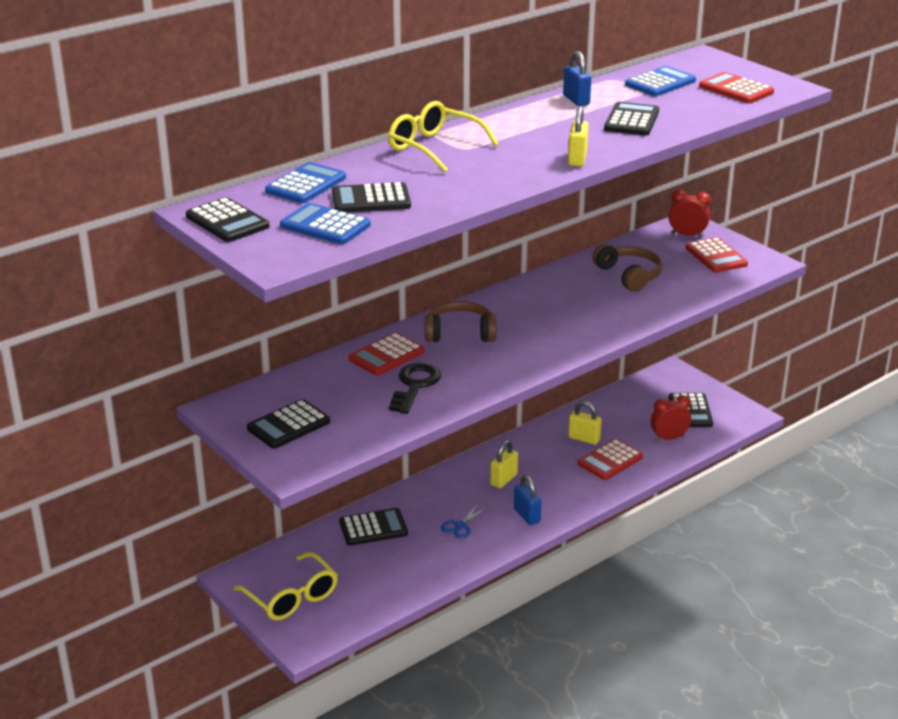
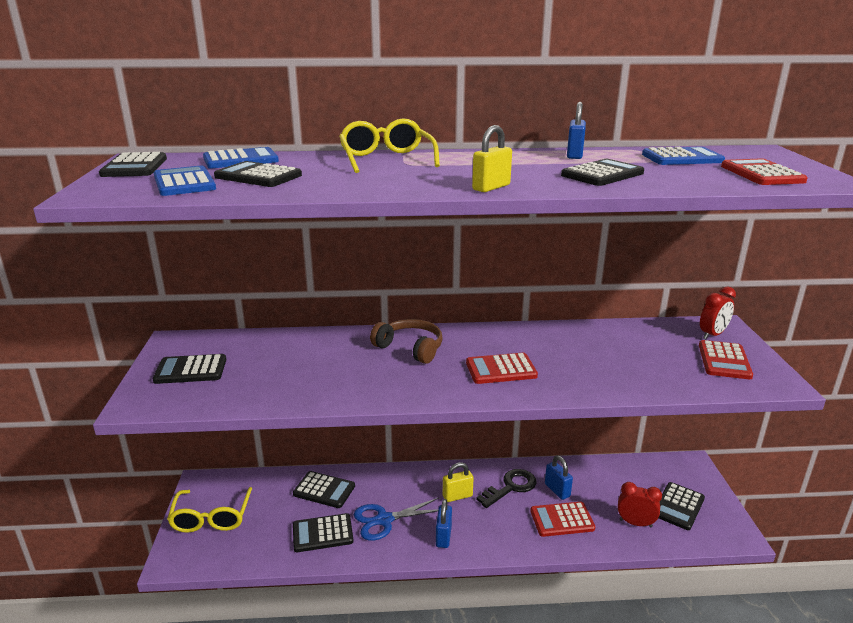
camera: 35 degrees right, 5 degrees down
(386, 355) = (333, 345): red calculator -> red calculator (501, 369)
(415, 385) = (318, 375): black key -> black key (511, 487)
(417, 560) = (322, 533): none -> black calculator
(460, 526) = (384, 520): blue scissors -> blue scissors, size x1.70
(584, 439) = (557, 490): yellow padlock -> blue padlock
(629, 275) = (615, 350): brown headphones -> none
(687, 235) = (712, 335): red clock -> red clock turned 90 degrees clockwise

